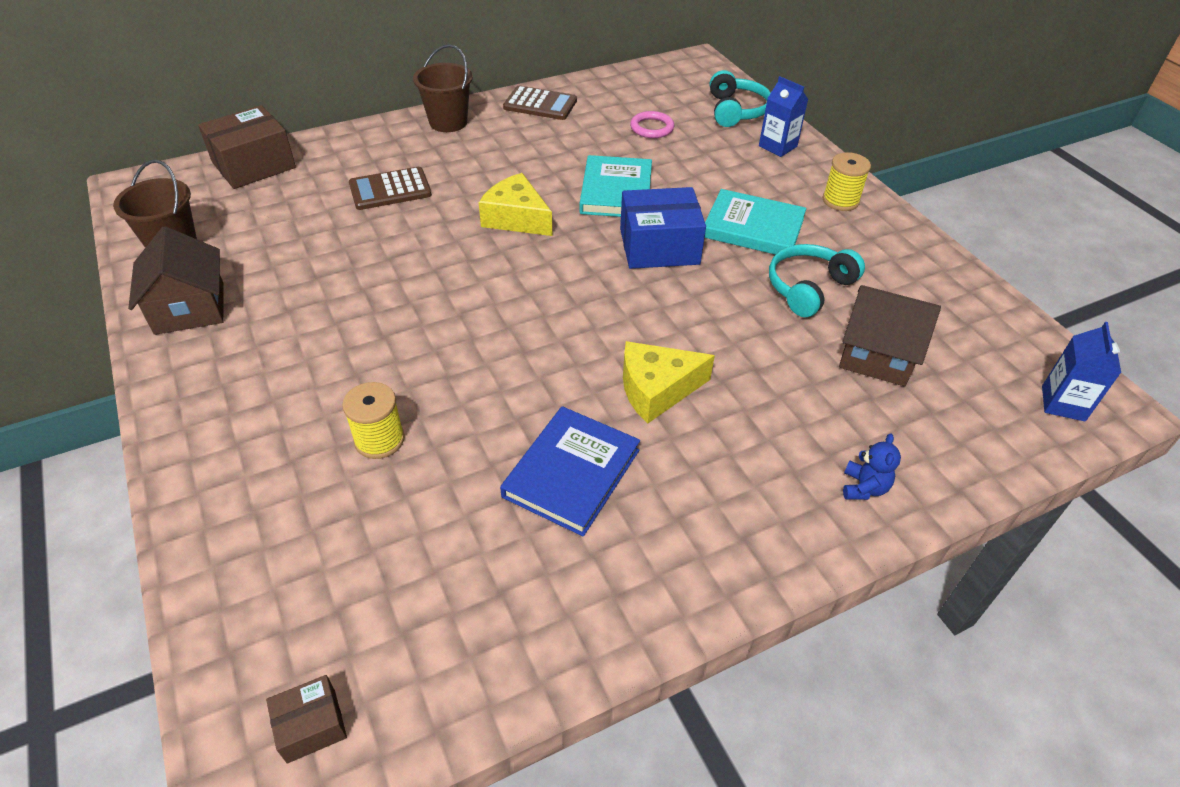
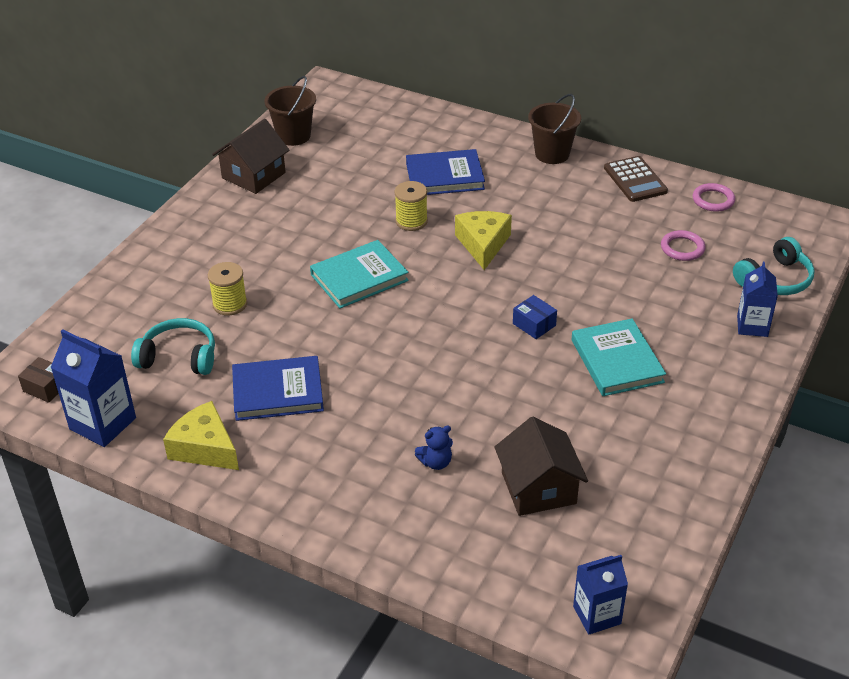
camera: 55 degrees right, 5 degrees down
(254, 165) = (400, 111): brown box -> none
(390, 189) = (445, 176): brown calculator -> blue book
(455, 687) = (103, 423): none -> blue carton
(613, 87) = (713, 200): none -> pink ring
(616, 191) = (573, 272): turquoise book -> turquoise book (359, 277)
(657, 389) = (384, 393): yellow cheese -> yellow cheese (205, 448)
(659, 246) = (534, 324): blue box -> blue box, size x0.51
(809, 288) = (577, 421): turquoise headphones -> turquoise headphones (179, 357)
(840, 200) = (718, 393): yellow spool -> yellow spool (411, 221)
(864, 487) = (393, 530): blue teddy bear -> blue teddy bear (436, 462)

